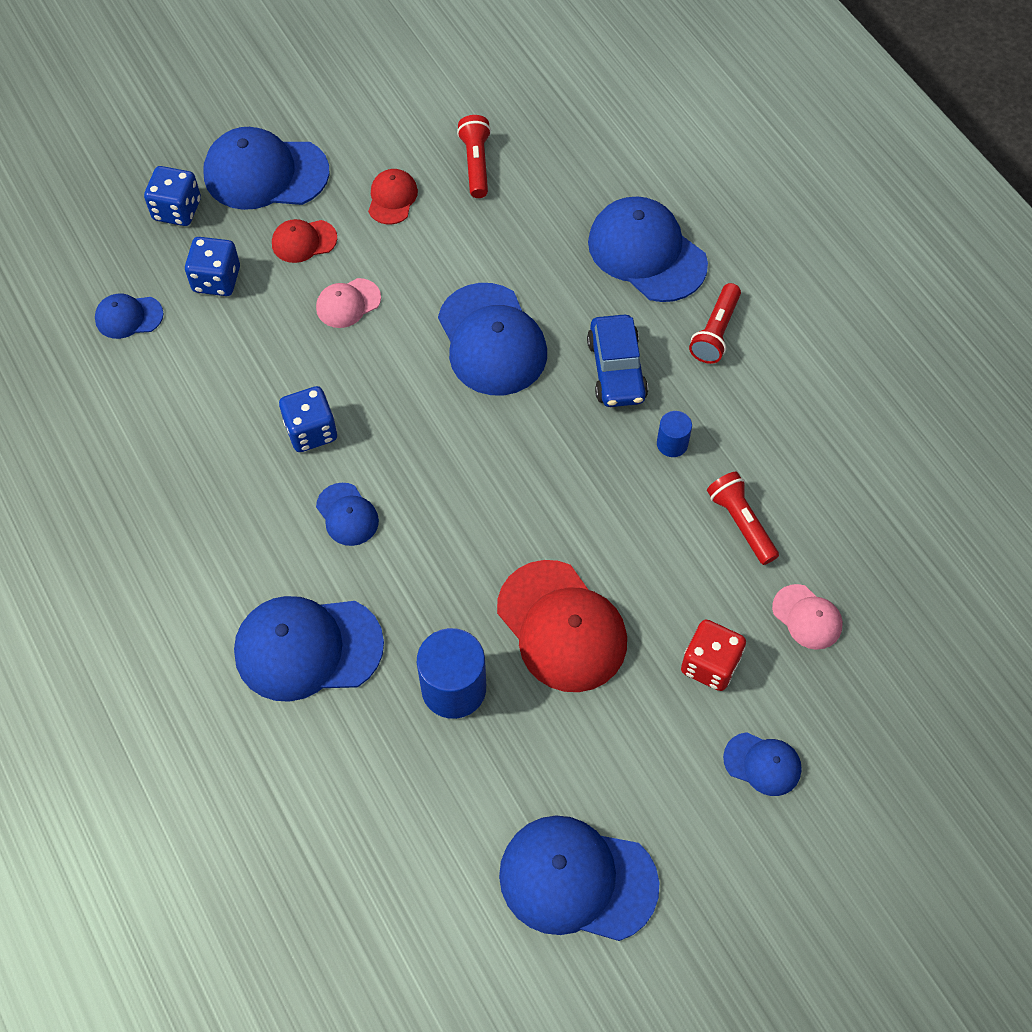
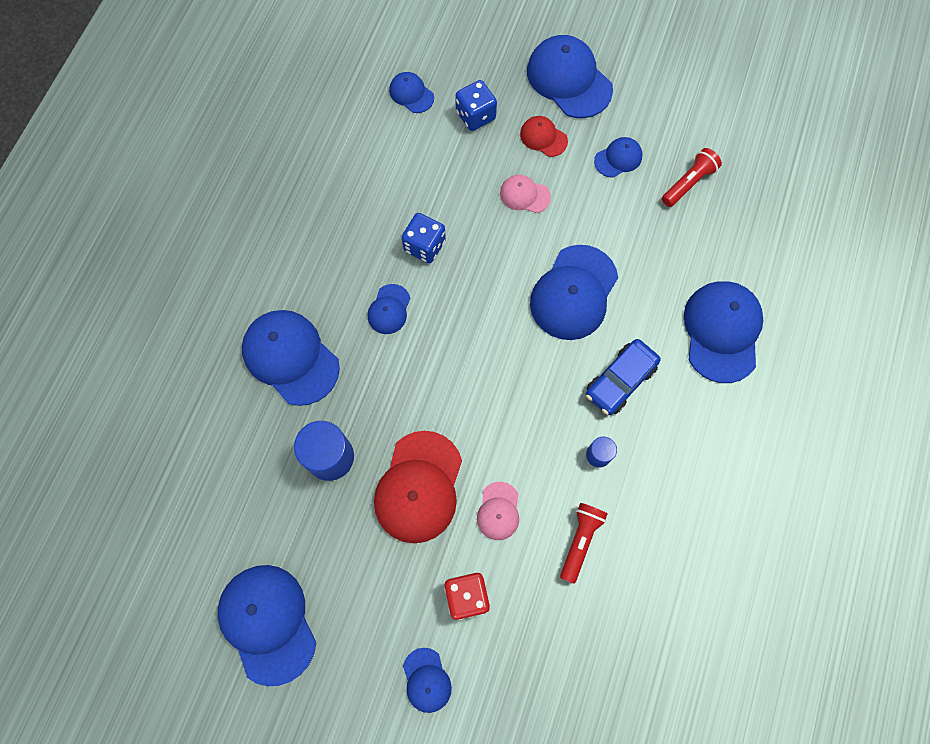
camera: 50 degrees right, 10 degrees up
(177, 210) = (501, 57): blue dice -> none
(392, 198) = (618, 158): red cap -> blue cap
(715, 332) = (703, 419): red flashlight -> none
(807, 617) = (549, 633): pink cap -> pink cap (498, 511)

